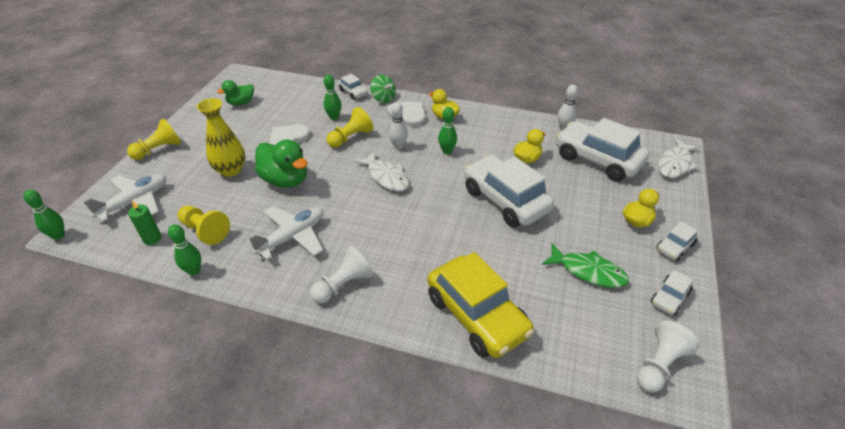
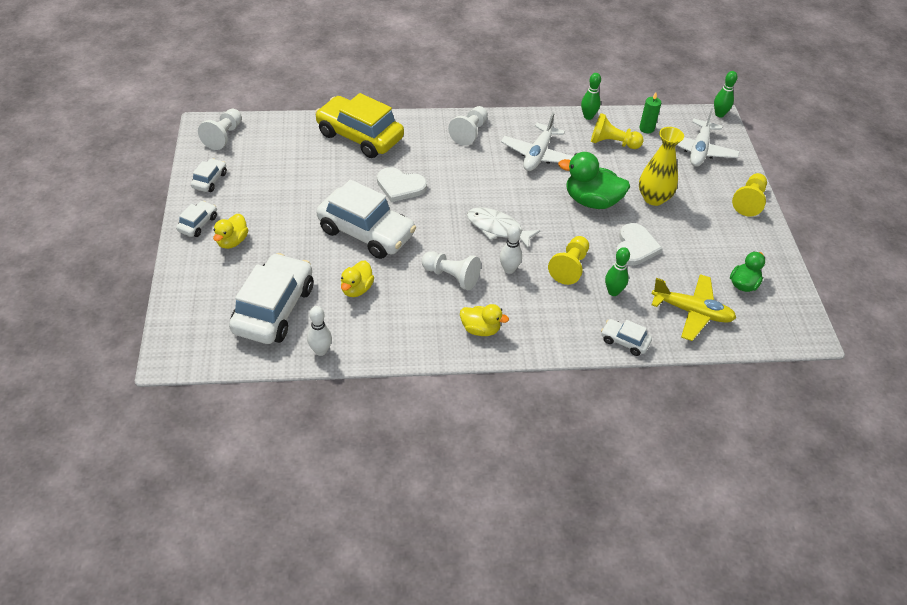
camera: 155 degrees right, 5 degrees up
(294, 97) = (692, 312): none -> yellow plane
(383, 98) = (578, 341): green spinning top -> none
(408, 115) = (527, 320): white heart -> white heart (400, 186)
(447, 151) = (451, 276): green bowling pin -> white pawn
(588, 271) = (277, 185): green fish -> none
(597, 160) = (274, 309): white car -> white car turned 90 degrees counterclockwise
(675, 164) = (180, 326): white fish -> none

